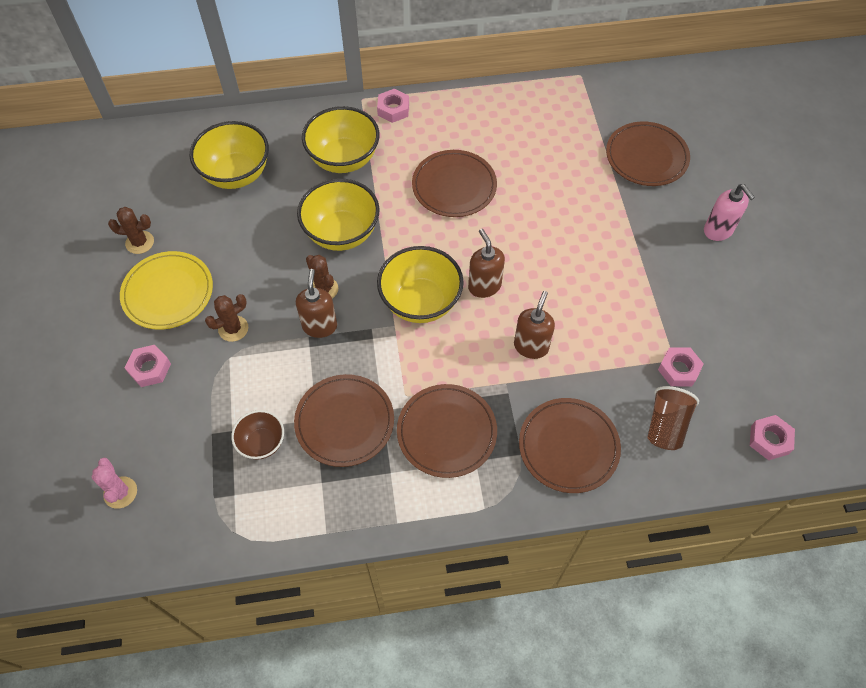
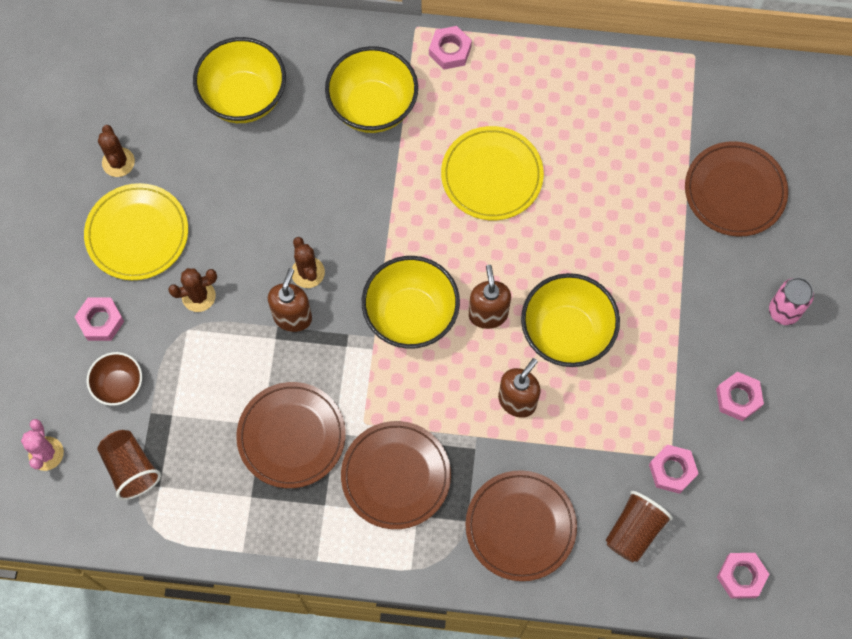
camera: 15 degrees right, 10 degrees up
(140, 242) = (118, 162): brown cactus -> brown cactus turned 60 degrees clockwise
(204, 485) = (131, 468): none -> brown cup
(262, 443) = (200, 437): brown bowl -> brown bowl (119, 385)
(342, 233) = (345, 206): yellow bowl -> yellow bowl (566, 333)
(454, 186) = (492, 175): brown plate -> yellow plate
(709, 301) = (738, 398): none -> pink nut
(718, 230) = (784, 311): pink soap dispenser -> pink can

